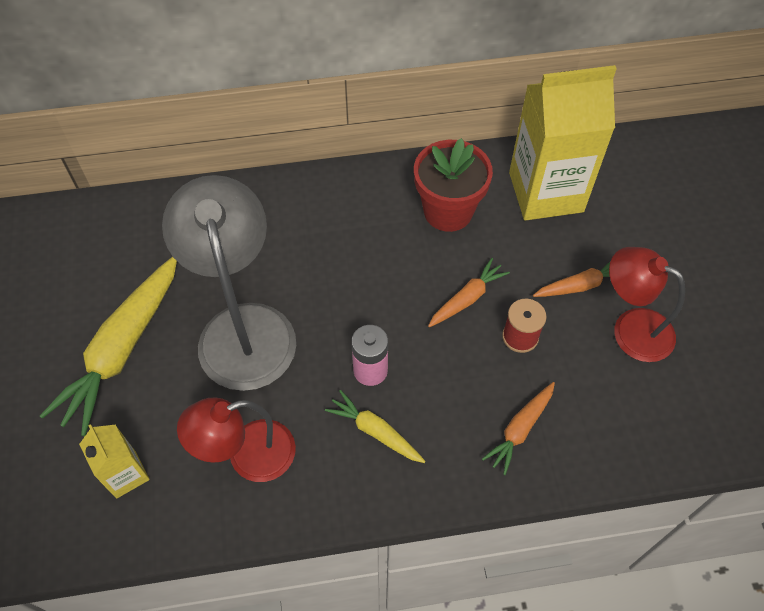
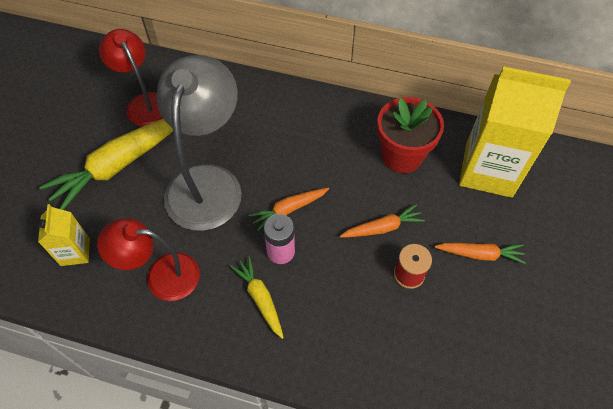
camera: 25 degrees right, 0 degrees up
(520, 429) = (371, 346): orange carrot -> orange carrot (289, 209)
(631, 328) = (505, 306): red lamp -> red lamp (144, 103)

